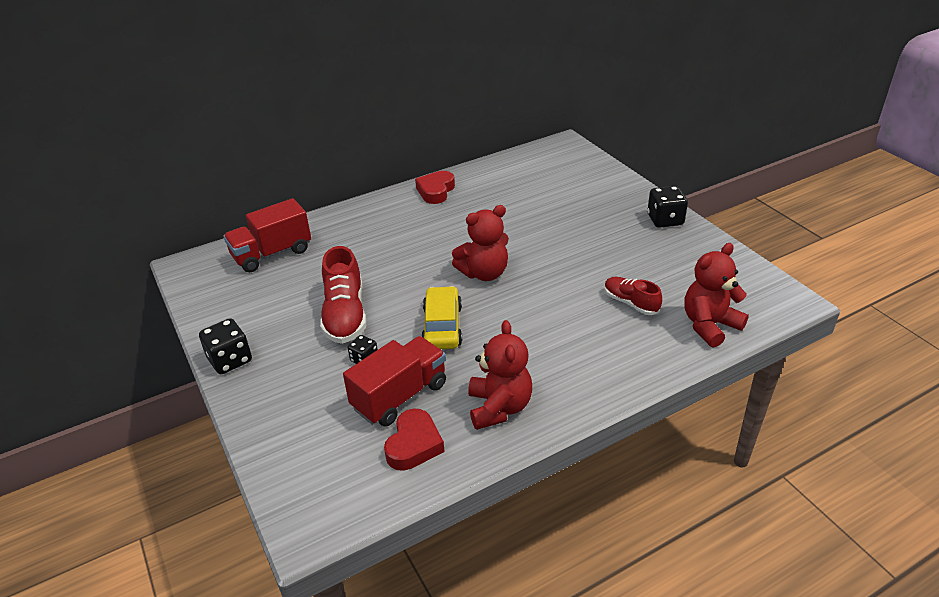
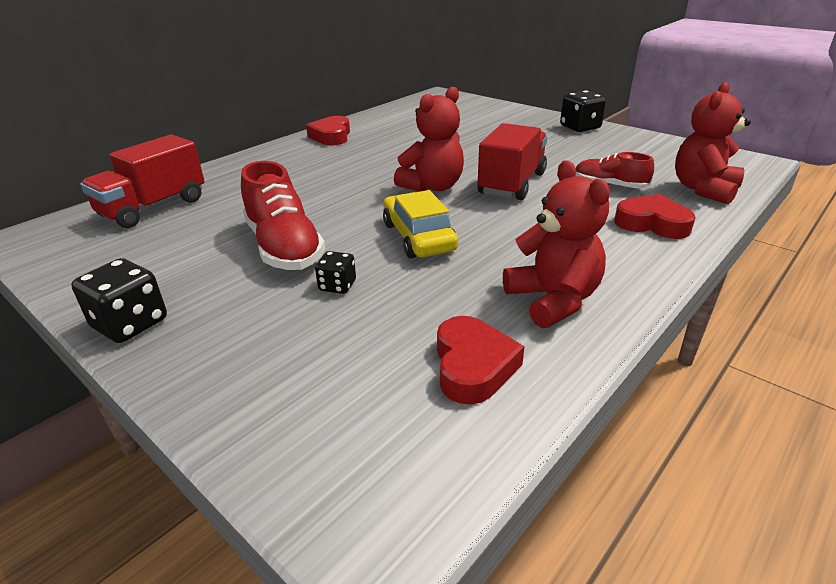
camera: 20 degrees left, 5 degrees down
(400, 396) = (413, 315): red truck -> red truck (512, 183)
(630, 354) = (652, 223): none -> red heart

